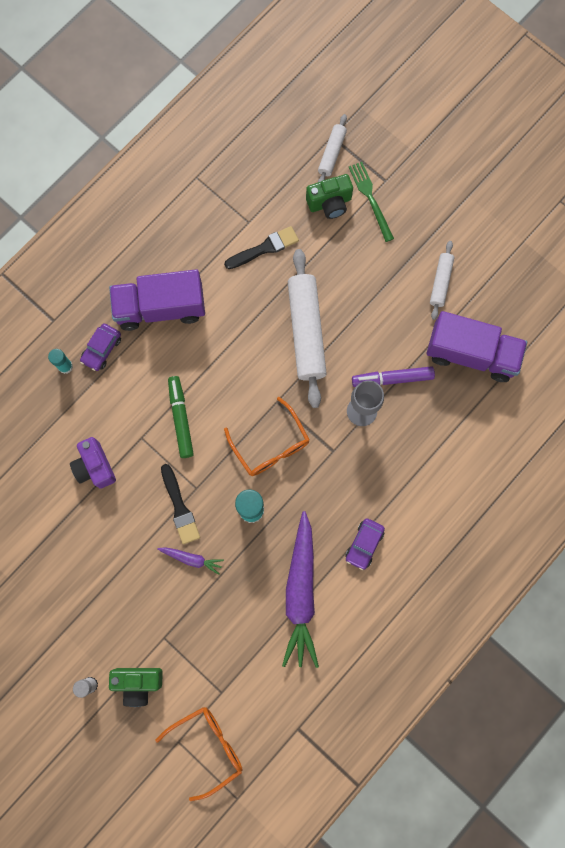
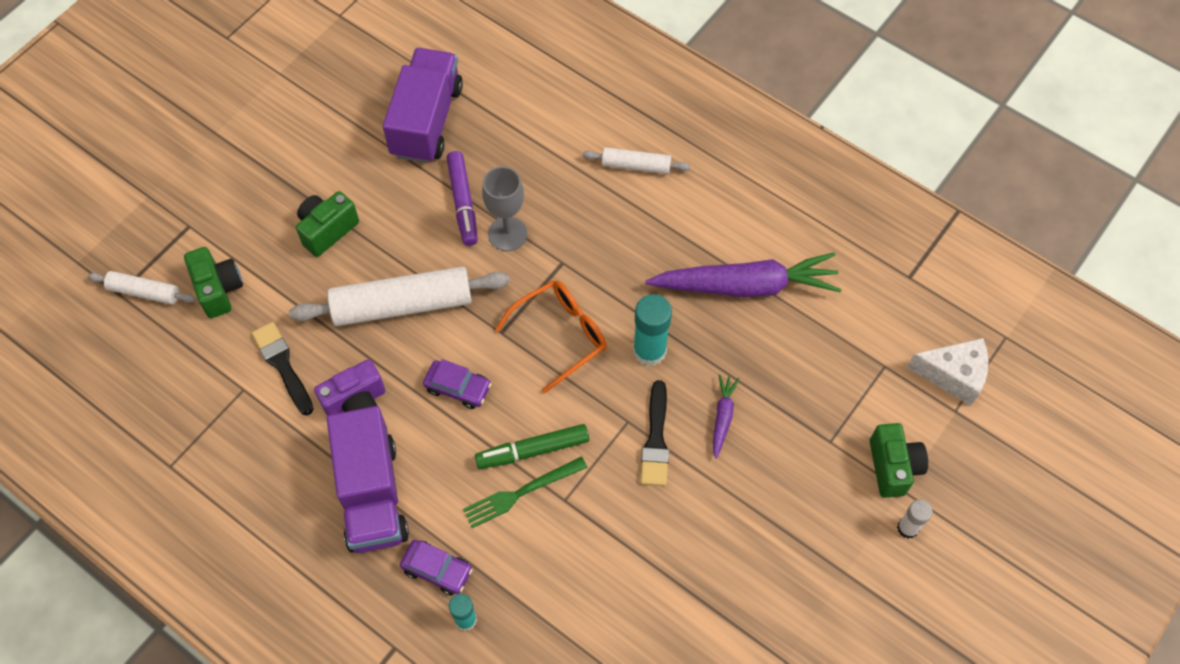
camera: 95 degrees left, 15 degrees down
(95, 467) = (611, 558): purple camera -> purple camera (356, 403)
(179, 507) = (656, 439): black brush -> black brush turned 120 degrees clockwise
(208, 747) = (953, 375): orange glasses -> white cheese
(364, 544) = (676, 221): purple car -> purple car (458, 387)
(370, 199) = (214, 241): green fork -> green fork (521, 493)
(374, 278) = (327, 230): none -> green camera
(440, 282) = (333, 157): white rolling pin -> white rolling pin (636, 166)

